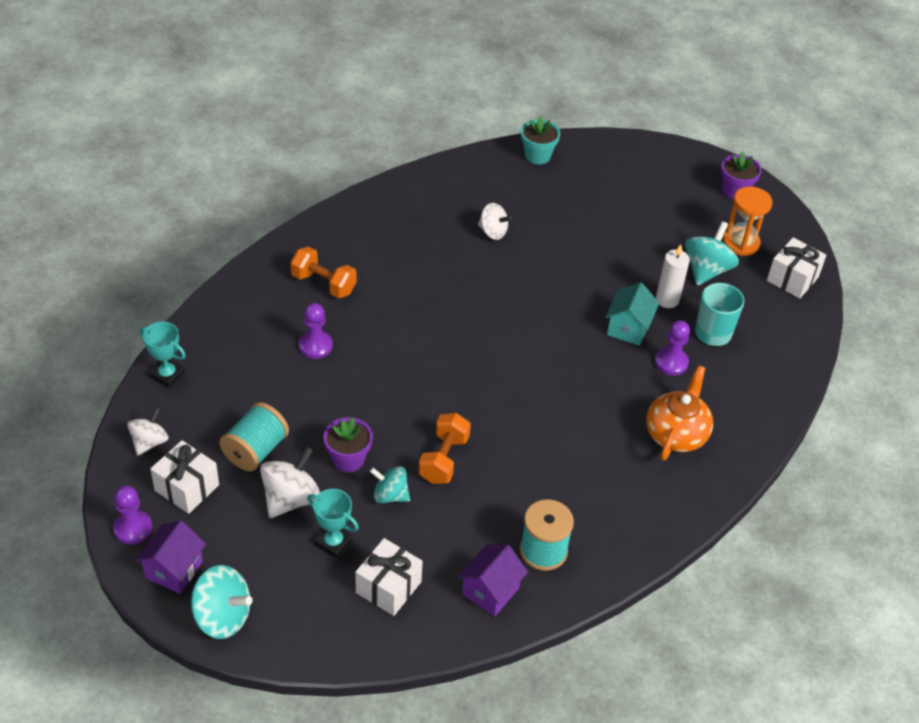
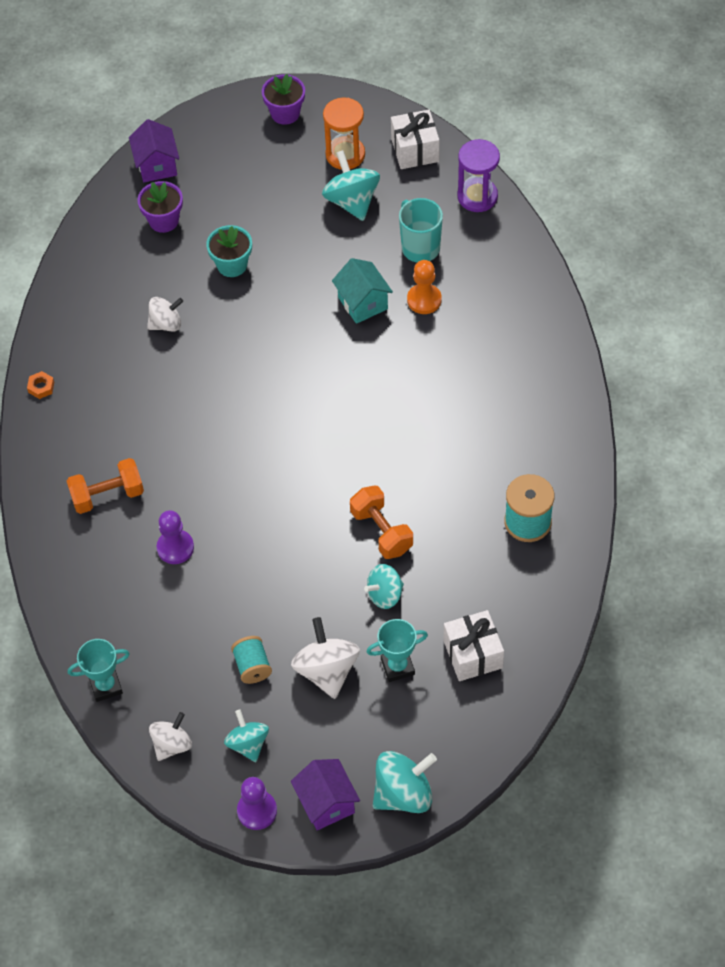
camera: 45 degrees left, 10 degrees up
(149, 442) = (172, 744): white spinning top -> white spinning top turned 60 degrees clockwise
(187, 488) = (248, 744): white gift -> turquoise spinning top
(255, 450) = (252, 666): turquoise spool -> turquoise spool, size x0.65
(348, 459) = (322, 601): purple flower pot -> purple flower pot (164, 220)
(376, 199) = (41, 387): none -> orange nut
(490, 591) = (534, 585): purple house -> purple house (157, 165)
(537, 155) = (106, 225): turquoise flower pot -> turquoise flower pot (232, 265)
(667, 300) = (358, 253): white candle -> none
(671, 362) = (424, 300): purple pawn -> orange pawn
(676, 433) = (496, 350): orange teapot -> none
(797, 339) = (477, 196): none -> purple hourglass

